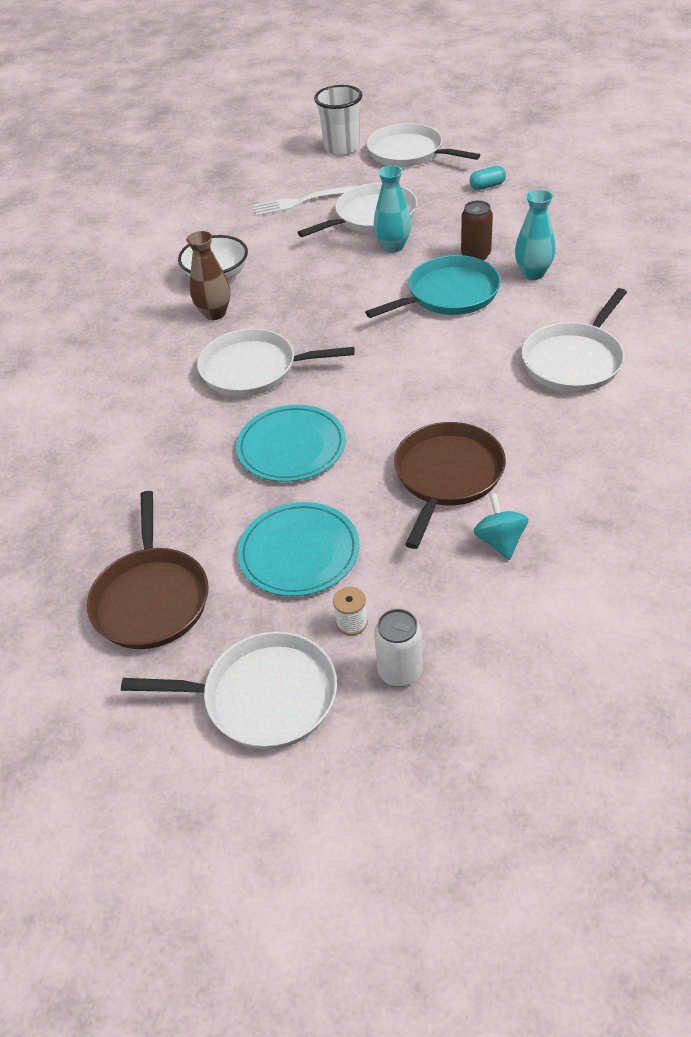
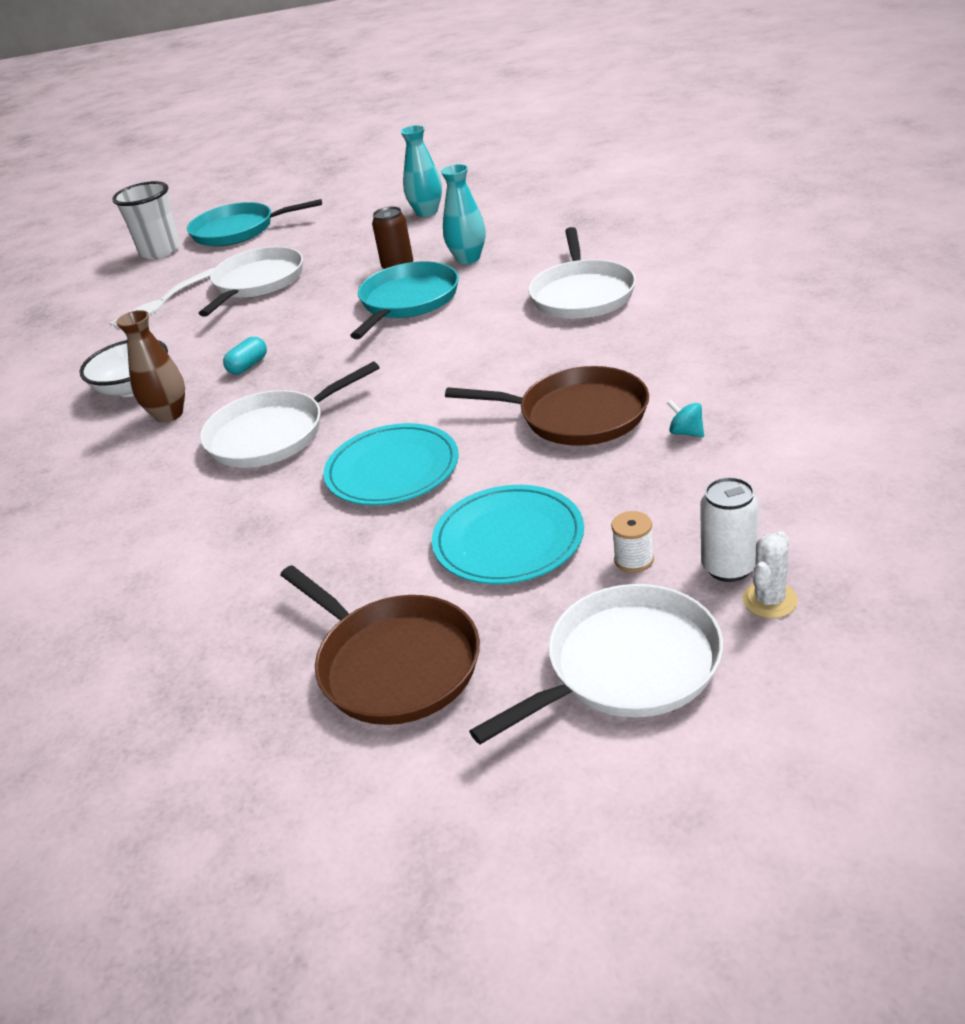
camera: 35 degrees left, 10 degrees down
(393, 246) = (307, 293): turquoise vase -> turquoise vase (427, 212)
(395, 715) = (769, 600): none -> white cactus
(409, 153) = (238, 230): white pan -> turquoise pan
(447, 476) = (577, 415): brown pan -> brown pan turned 120 degrees clockwise
(487, 186) = (347, 223): turquoise capsule -> turquoise capsule (248, 366)
(500, 541) = (686, 432): turquoise spinning top -> turquoise spinning top, size x0.66

